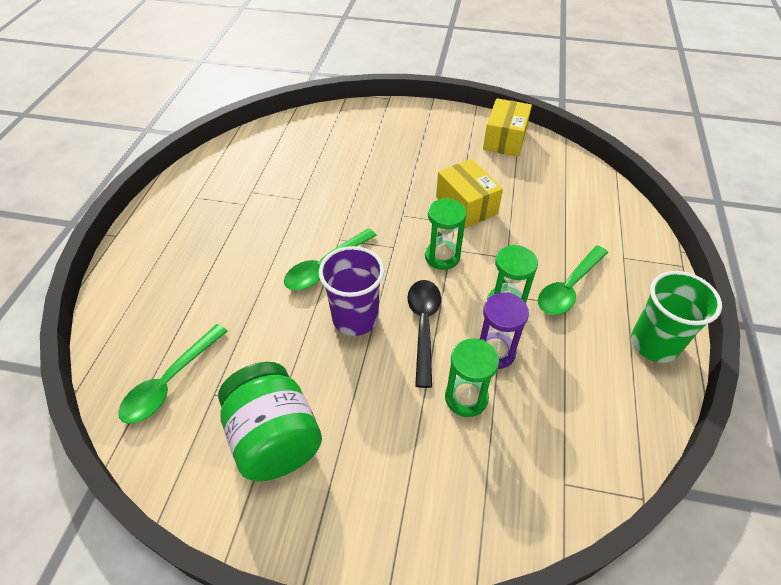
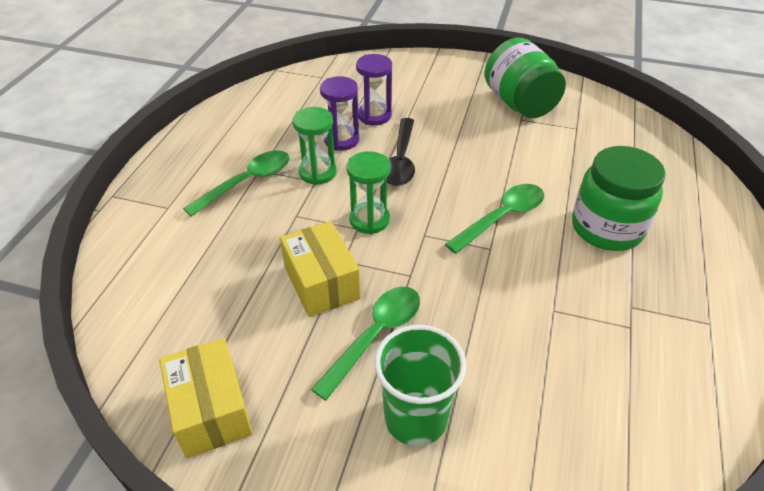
camera: 175 degrees left, 5 degrees down
(171, 382) = (616, 136): green spoon -> green spoon (375, 336)
(235, 262) = (606, 228): none -> green jar
(355, 318) = (465, 170): purple cup -> none
(466, 398) = (374, 116): green hourglass -> purple hourglass
(504, 139) = (211, 410): yellow box -> yellow box turned 45 degrees counterclockwise
(654, 344) = (201, 137): green cup -> green cup (415, 418)

